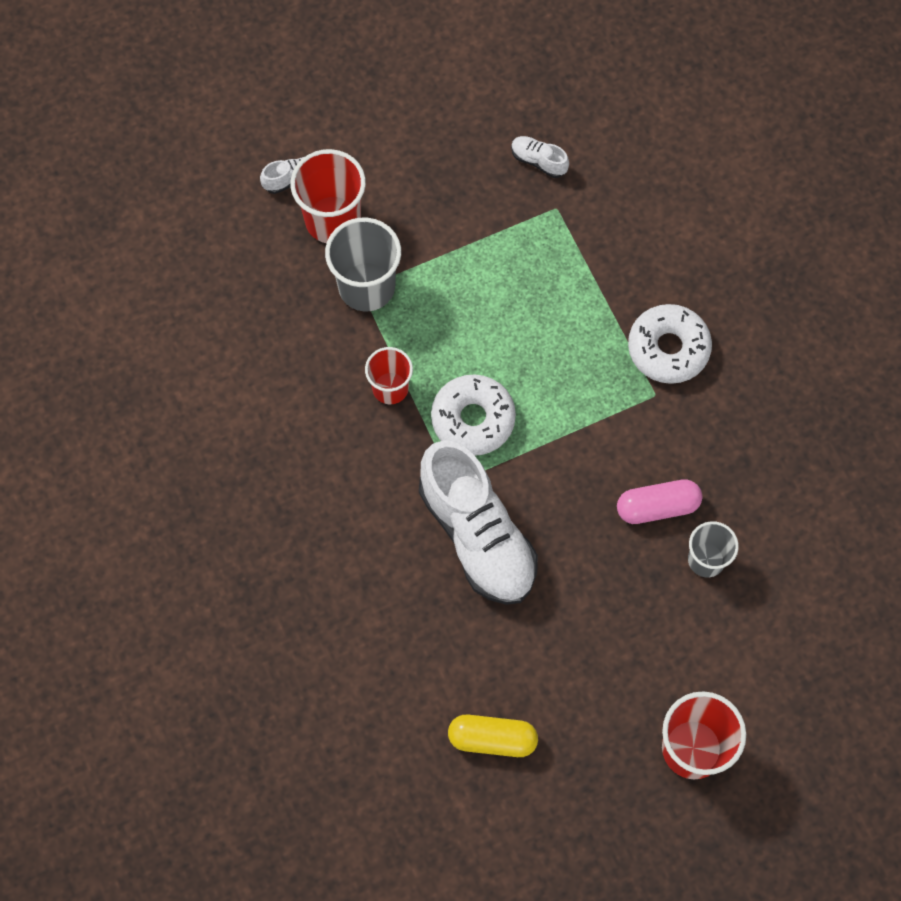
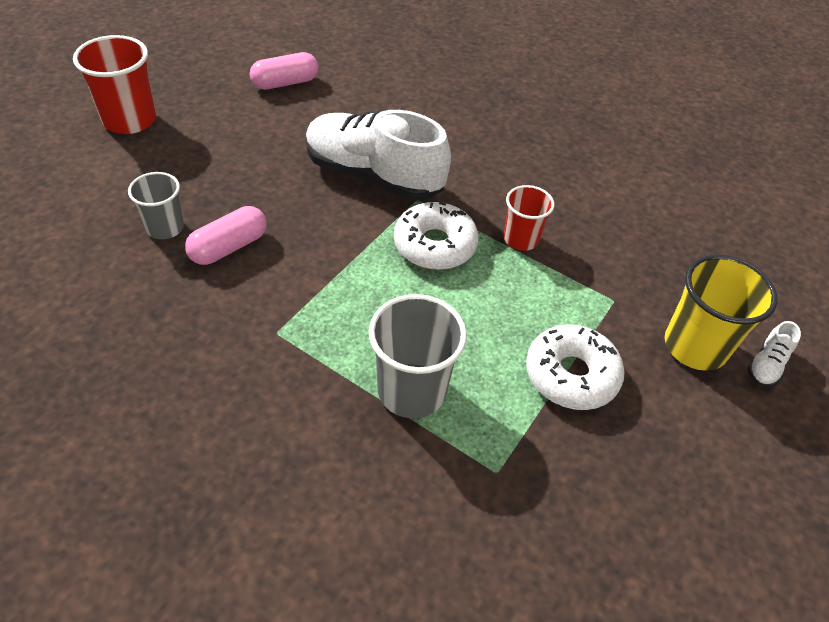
camera: 145 degrees right, 20 degrees down
(333, 220) = (695, 346): red cup -> yellow cup
(366, 286) = (611, 304): grey cup -> grey cup (411, 390)
(492, 739) = (285, 83): yellow capsule -> pink capsule
(538, 161) = (557, 519): white shoe -> none
(668, 348) = (284, 380): white donut -> white donut (571, 375)

